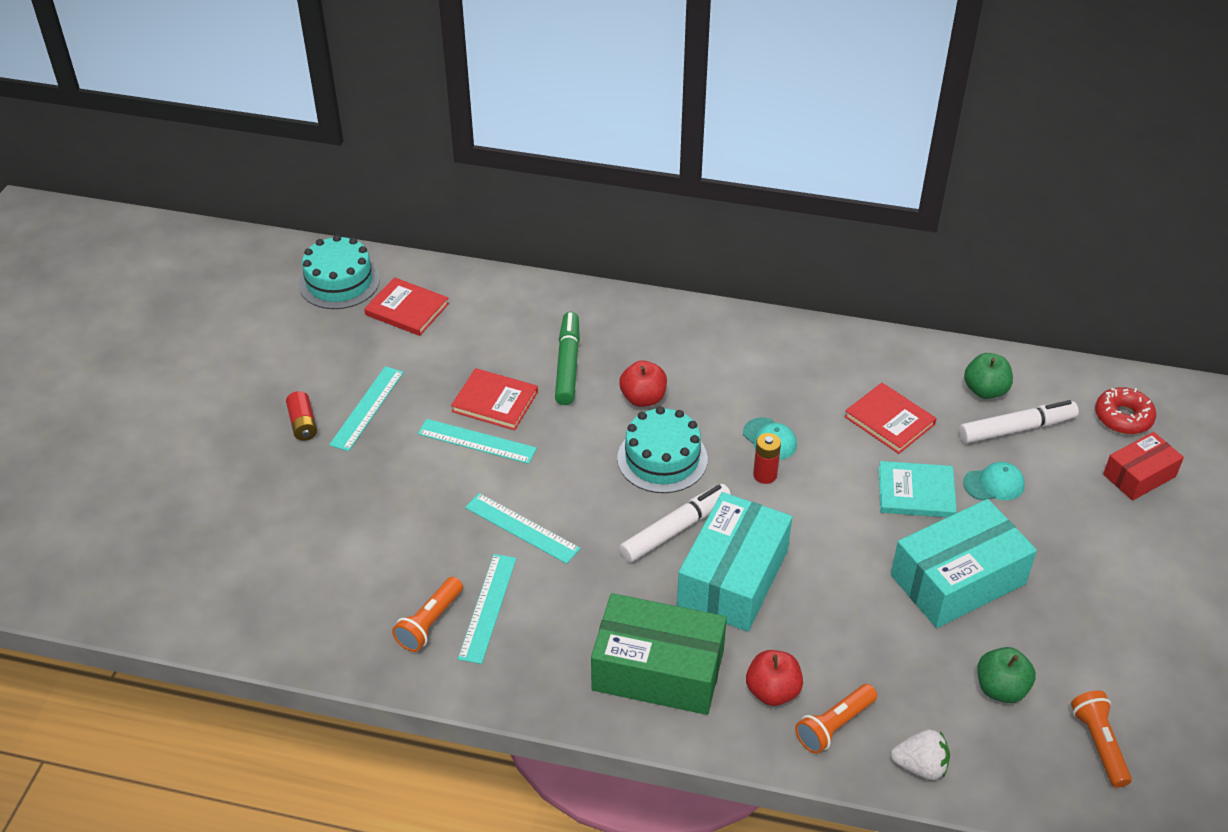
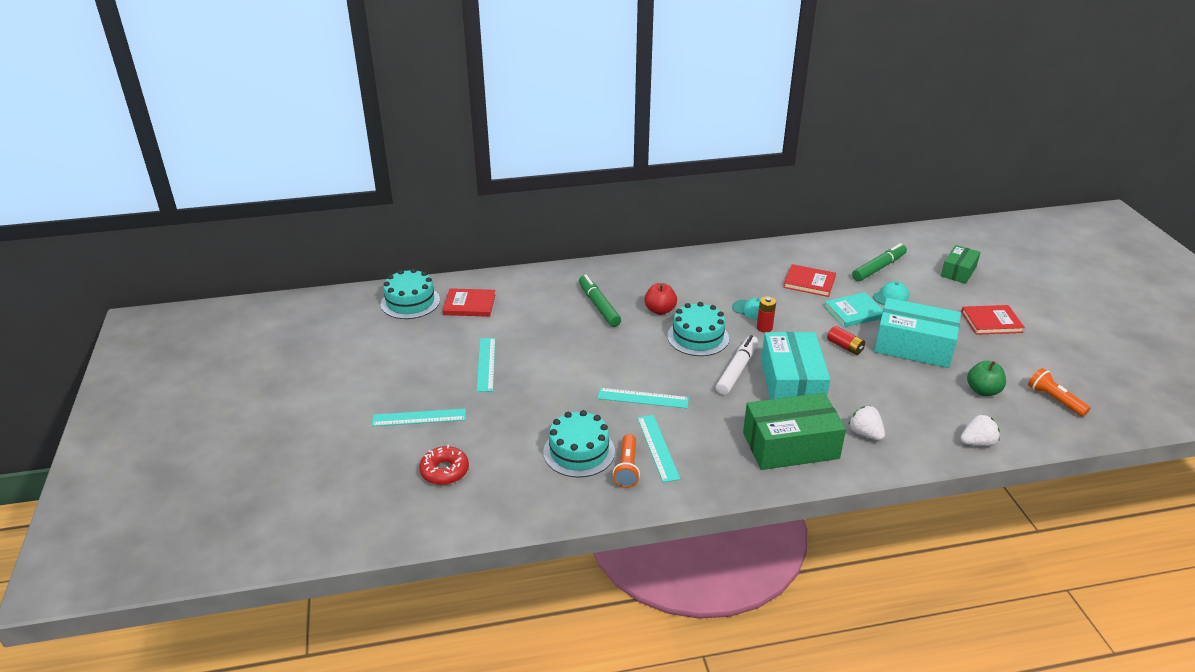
camera: 25 degrees left, 10 degrees down
(303, 424) = (448, 385): red battery -> red battery (845, 347)
(389, 577) = (579, 451): none -> turquoise cake
(476, 441) = (575, 361): turquoise ruler -> turquoise ruler (419, 418)
(495, 402) = (569, 337): red book -> red book (991, 322)
(772, 691) = (865, 434): red apple -> white strawberry
(834, 725) = (914, 439): orange flashlight -> none
(958, 579) = (913, 346): turquoise box -> turquoise box turned 75 degrees clockwise
(985, 390) = (846, 255): green apple -> none
(1016, 429) = (878, 268): white marker -> green marker
(1123, 417) = (926, 248): red donut -> red donut (444, 471)
(1139, 475) = (958, 271): red box -> green box

